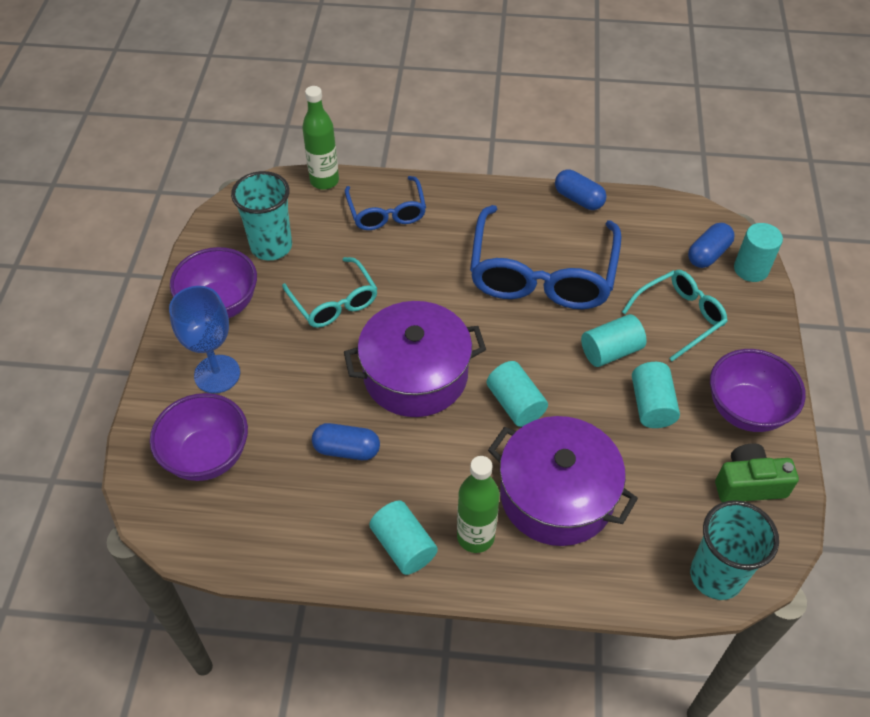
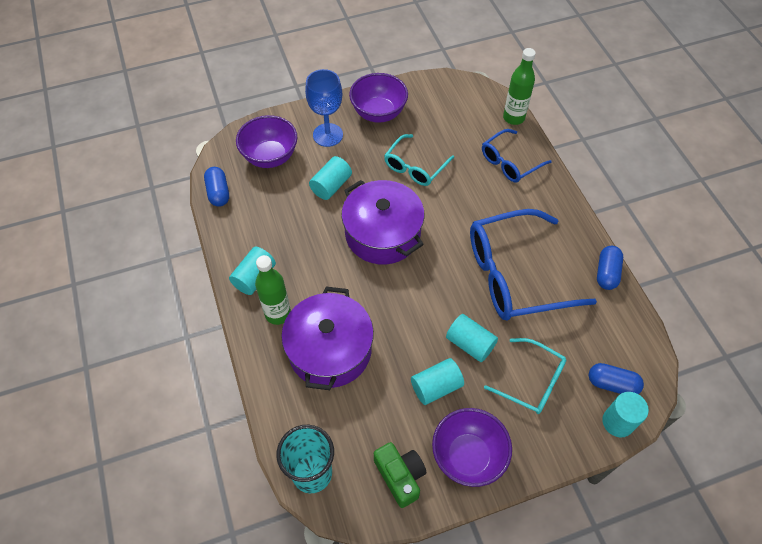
camera: 65 degrees right, 5 degrees up
(271, 246) = (439, 116): turquoise cup -> none
(347, 449) = (307, 221): blue capsule -> blue capsule (218, 192)
(515, 404) = (390, 299): turquoise cylinder -> turquoise cylinder (331, 186)

